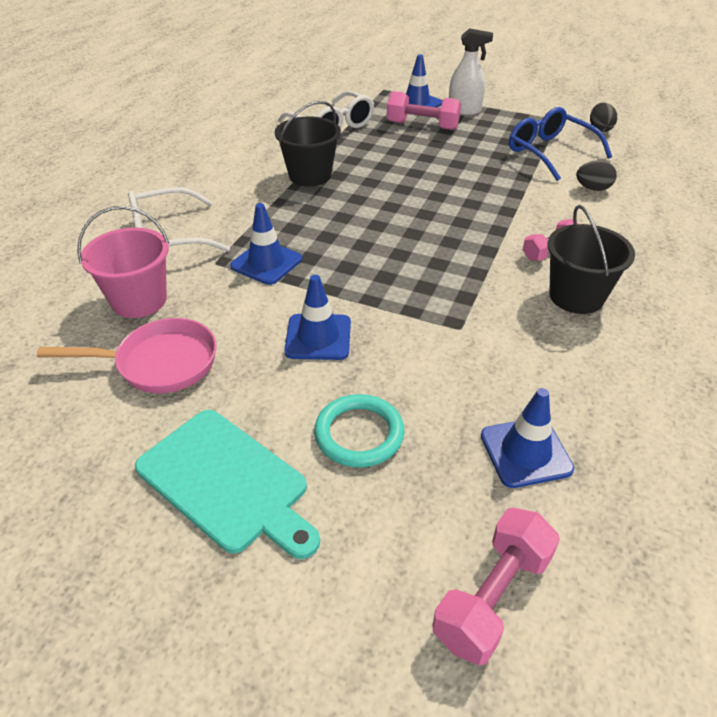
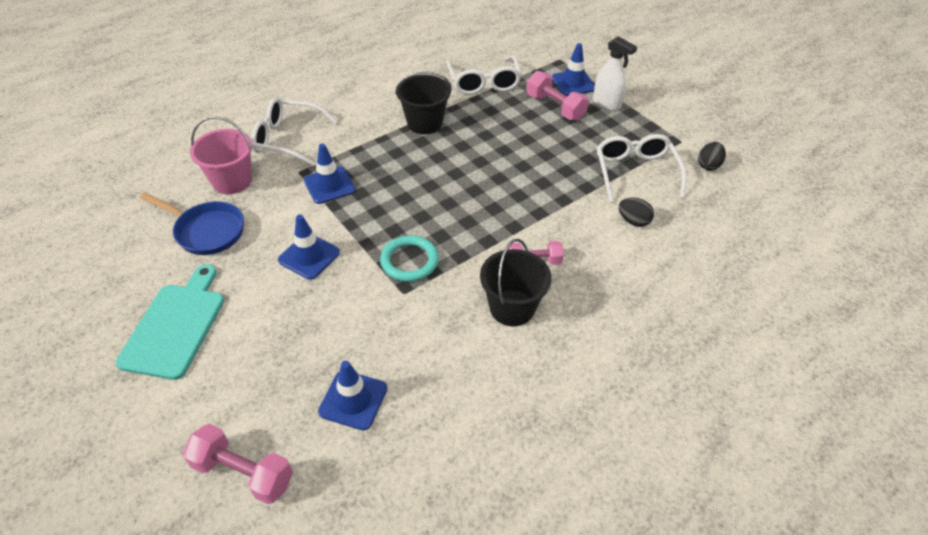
camera: 30 degrees right, 5 degrees up
(159, 363) = (206, 231): pink pan -> blue pan
(227, 482) = (175, 326): turquoise cutting board -> turquoise cutting board turned 150 degrees counterclockwise
(359, 434) = (270, 334): turquoise ring -> turquoise ring (409, 261)
(492, 597) = (243, 473): pink dumbbell -> pink dumbbell turned 45 degrees clockwise
(550, 153) = (635, 173): blue glasses -> white glasses

